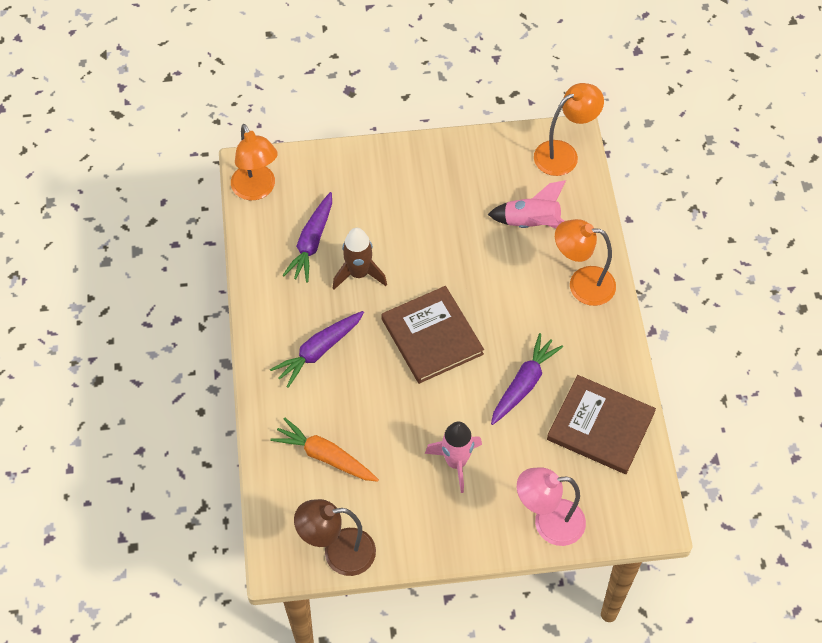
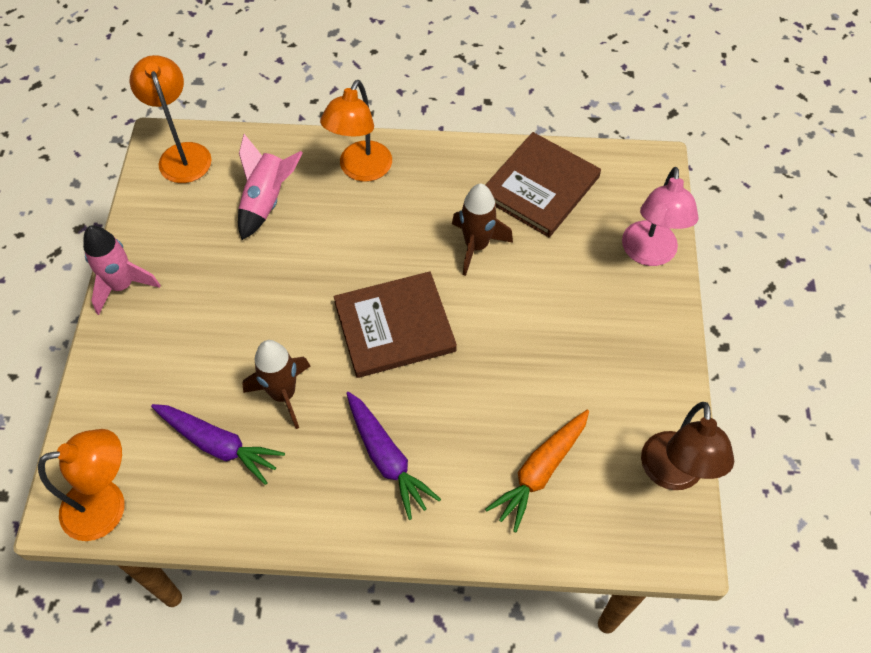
camera: 80 degrees left, 0 degrees up
(456, 462) = (566, 329): pink rocket -> pink rocket (122, 286)
(524, 384) = (476, 246): purple carrot -> brown rocket

